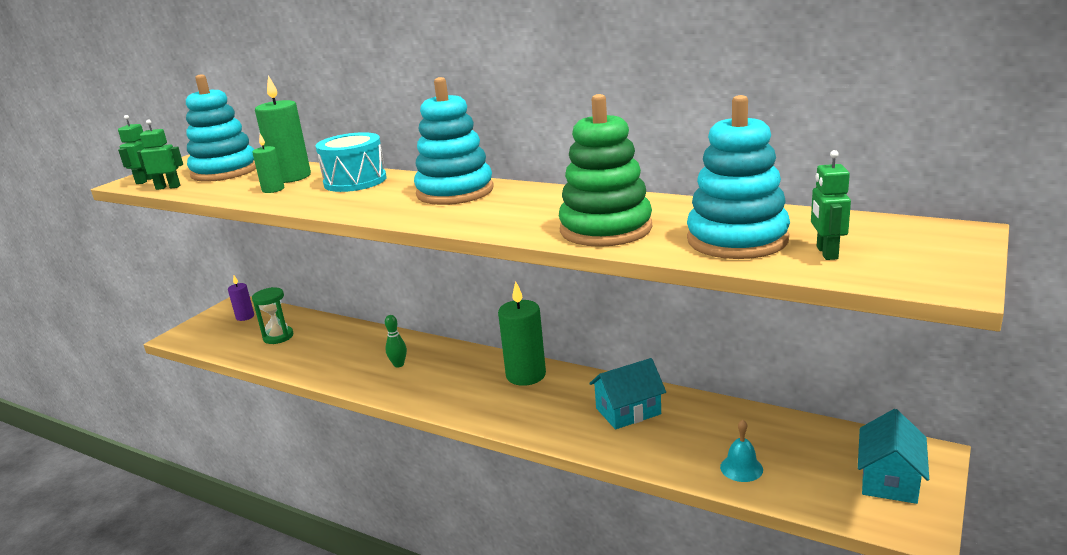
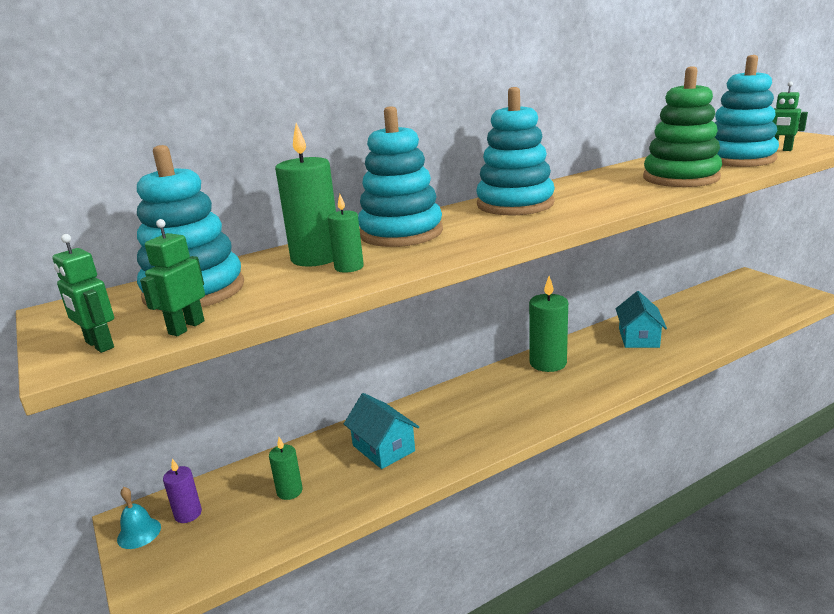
camera: 60 degrees left, 0 degrees up
(278, 337) = (289, 491): green hourglass -> green candle
(355, 181) = (401, 233): turquoise drum -> turquoise stacking toy
(398, 364) = (459, 419): green bowling pin -> none
(741, 468) = (733, 321): turquoise bell -> turquoise bell (139, 533)
(889, 479) = (766, 290): turquoise house -> turquoise house (383, 448)

